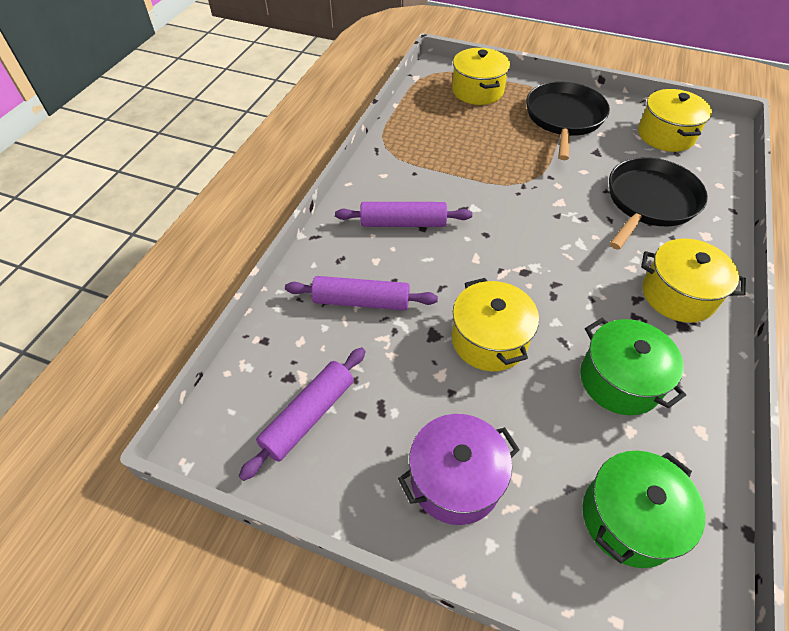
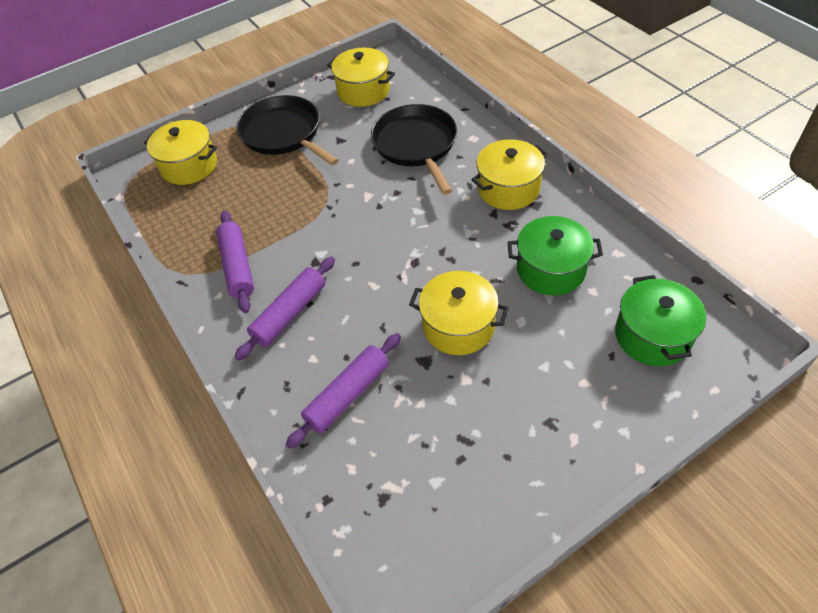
camera: 50 degrees left, 0 degrees up
(308, 416) = (434, 502): purple rolling pin -> purple rolling pin (238, 267)
(455, 480) = (561, 424): purple pot -> none

